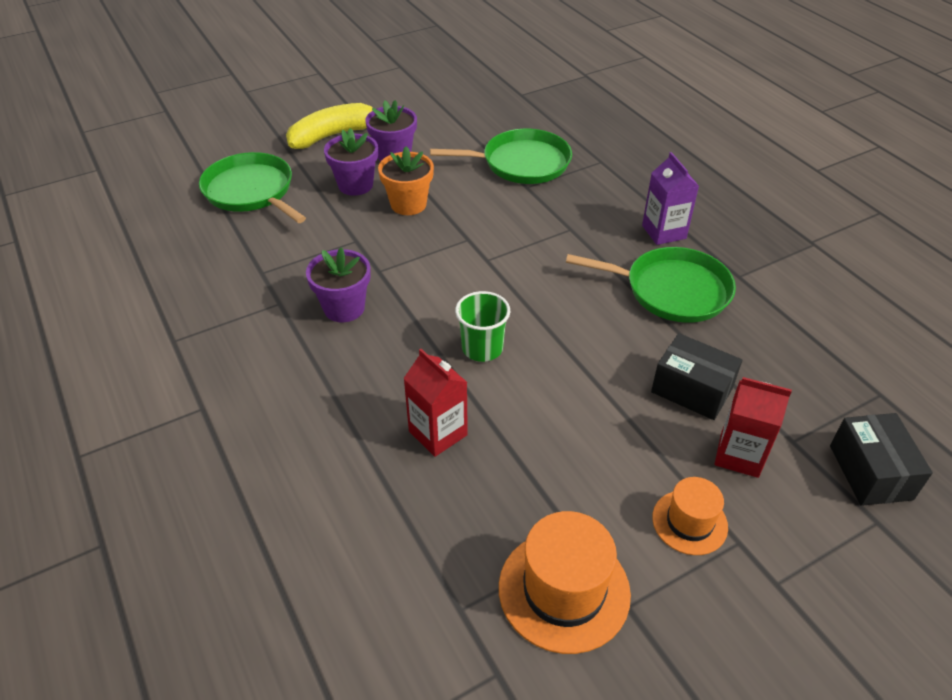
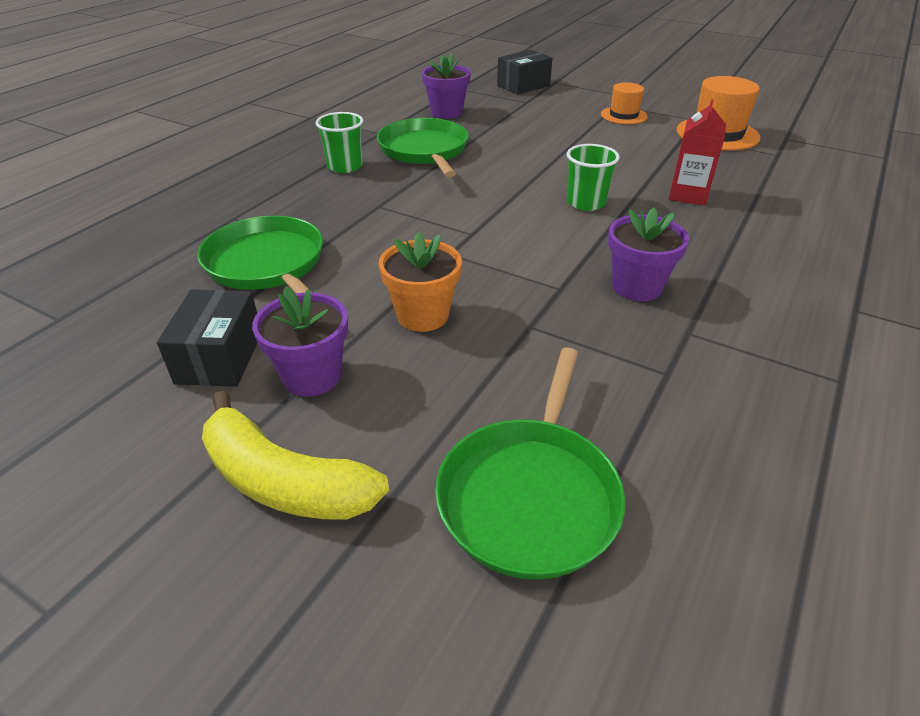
camera: 120 degrees left, 5 degrees down
(355, 185) = (417, 380): purple flower pot -> purple flower pot (446, 112)
(664, 232) = (345, 166): purple carton -> green cup
(691, 390) = (523, 129): black box -> black box (220, 357)
(739, 455) = (557, 111): red carton -> none

